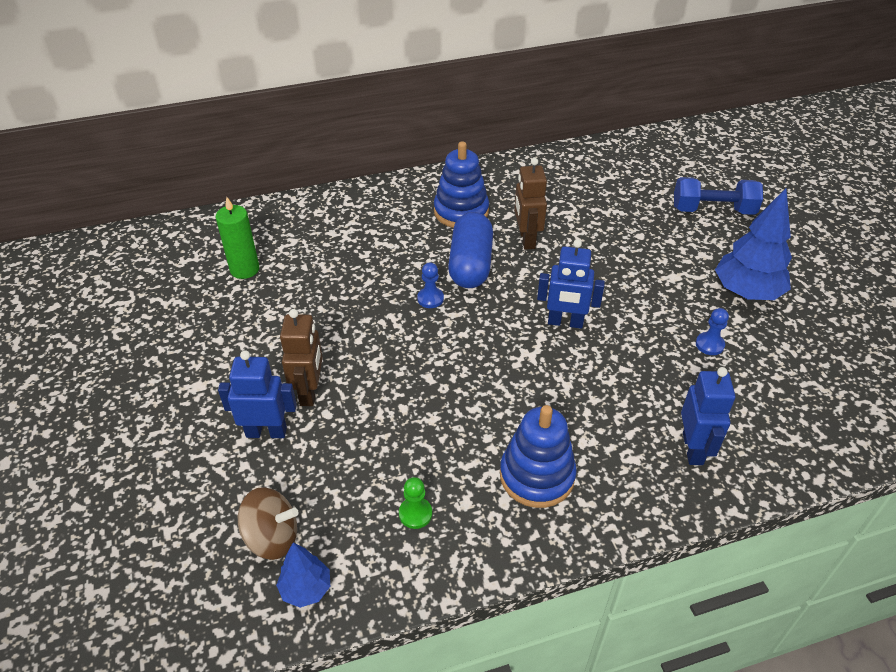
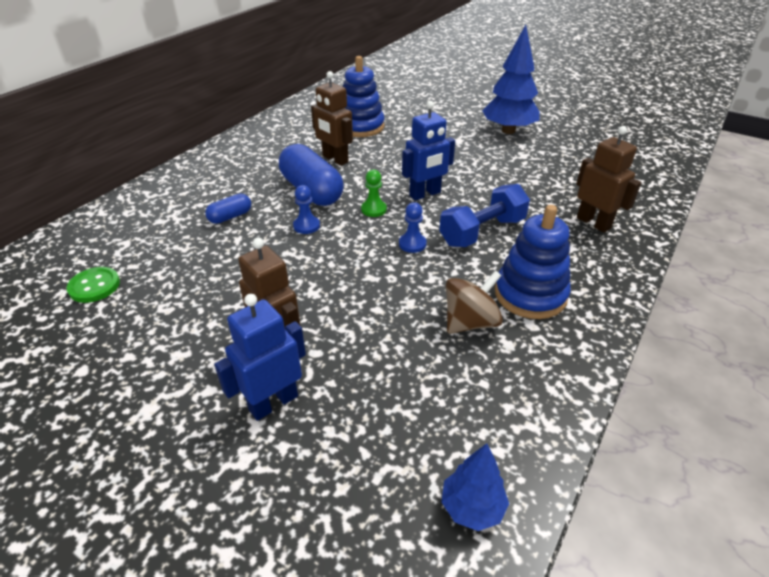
camera: 40 degrees left, 5 degrees down
(244, 269) = (94, 286): green candle -> green button
(272, 537) = (387, 488): brown spinning top -> brown spinning top (470, 322)
(383, 256) = (230, 217): none -> blue capsule
(415, 514) = (483, 377): green pawn -> green pawn (373, 209)
(461, 211) = (262, 163): blue stacking toy -> blue stacking toy (361, 127)
(693, 449) = (593, 223): blue robot -> brown robot
(709, 344) = (525, 165): blue pawn -> blue pawn (412, 244)
(713, 210) = (434, 99): blue dumbbell -> blue dumbbell (482, 232)

